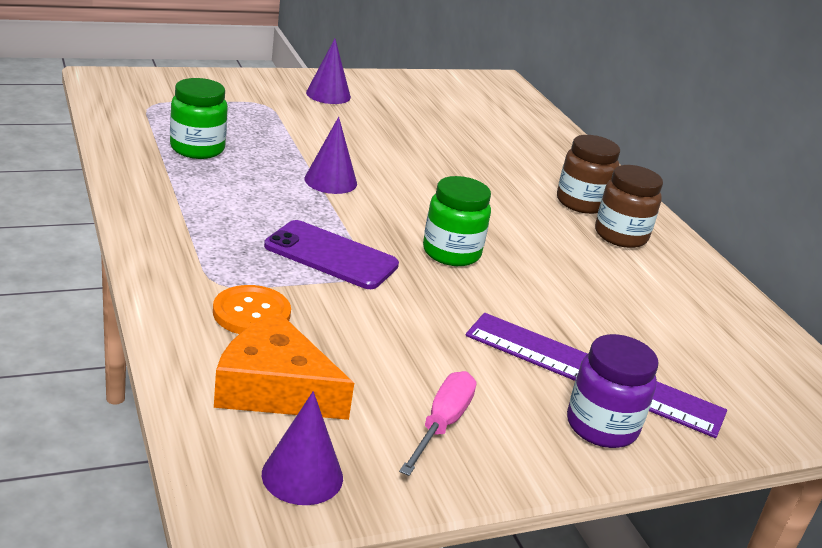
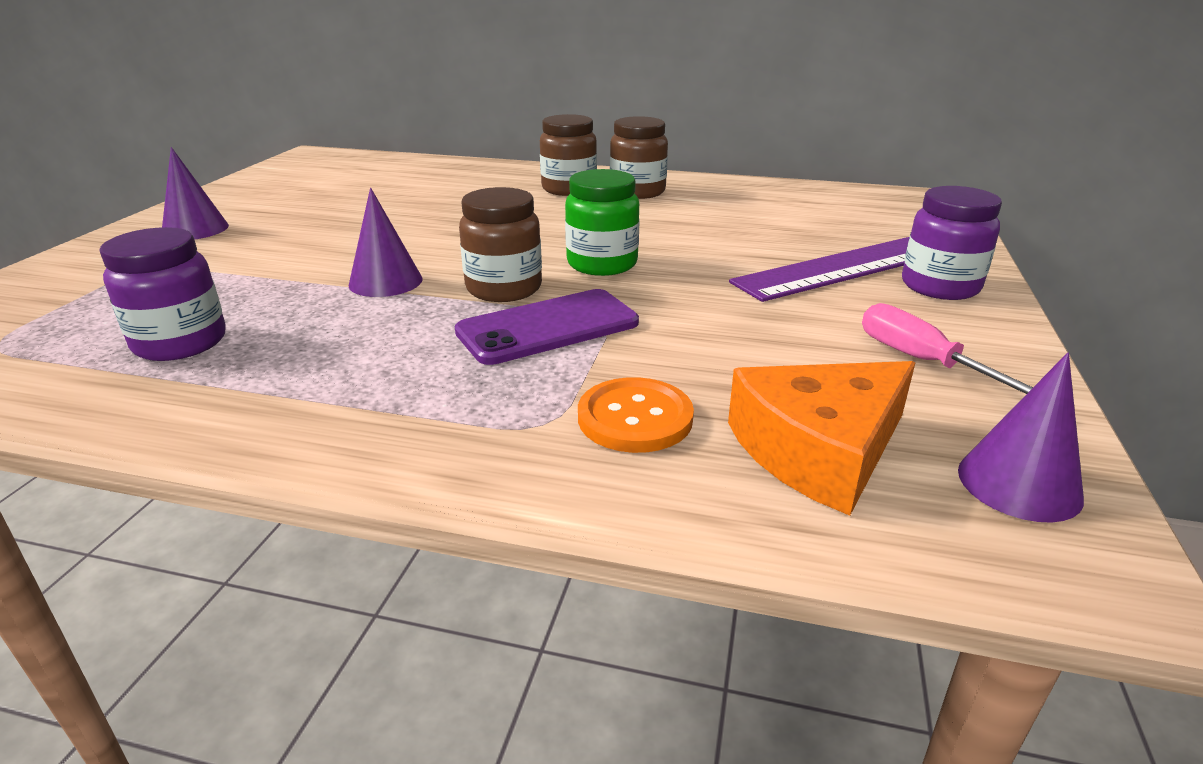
camera: 50 degrees left, 0 degrees up
(197, 149) = (180, 343): green jar -> purple jar
(367, 225) = (504, 289): none -> brown jar

